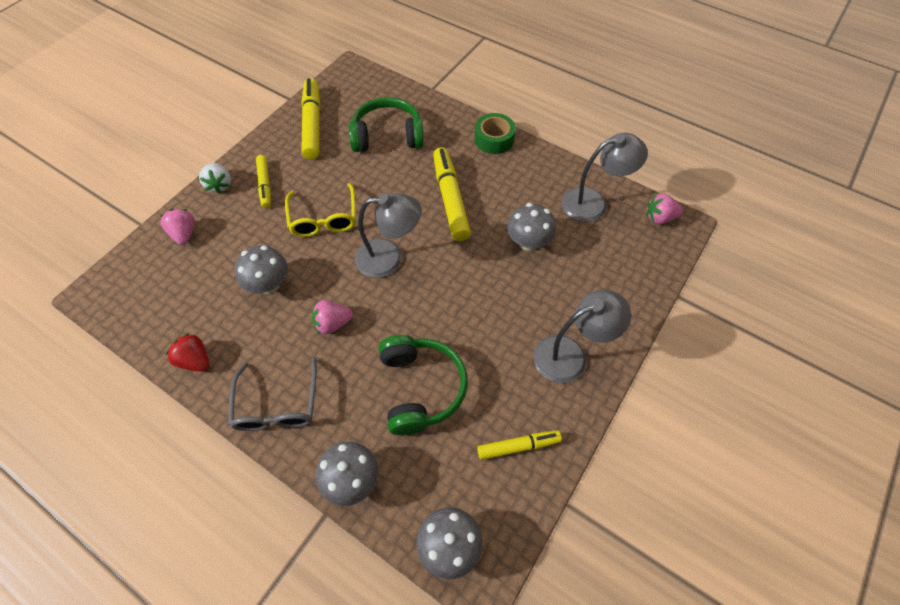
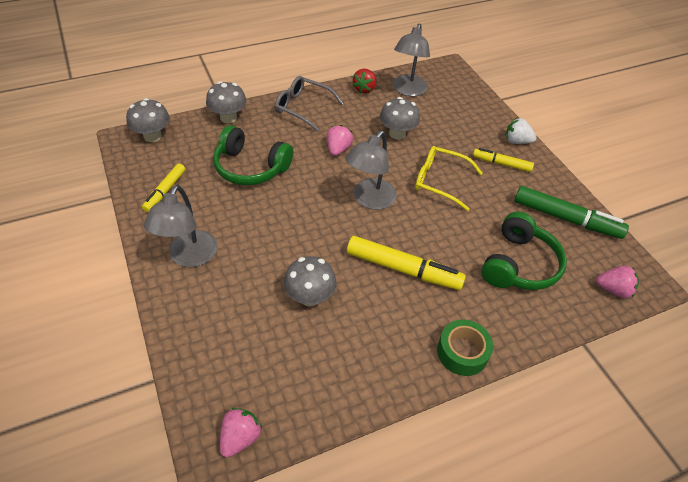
camera: 120 degrees right, 10 degrees down
(184, 234) = (475, 112): pink strawberry -> pink strawberry (613, 290)
(195, 360) = (364, 89): red strawberry -> red strawberry turned 135 degrees clockwise
(312, 124) = (566, 218): yellow marker -> green marker
(593, 203) = (310, 385): grey lamp -> grey lamp (408, 90)

